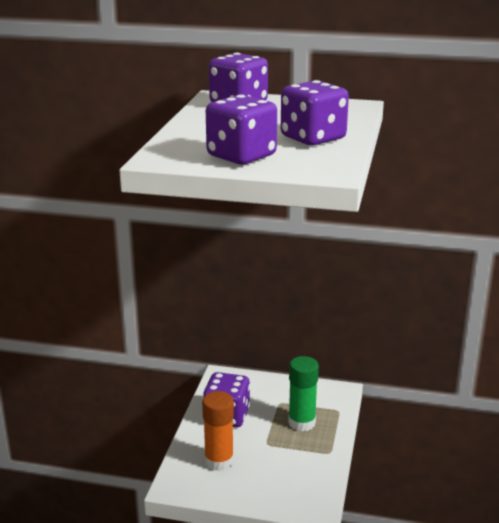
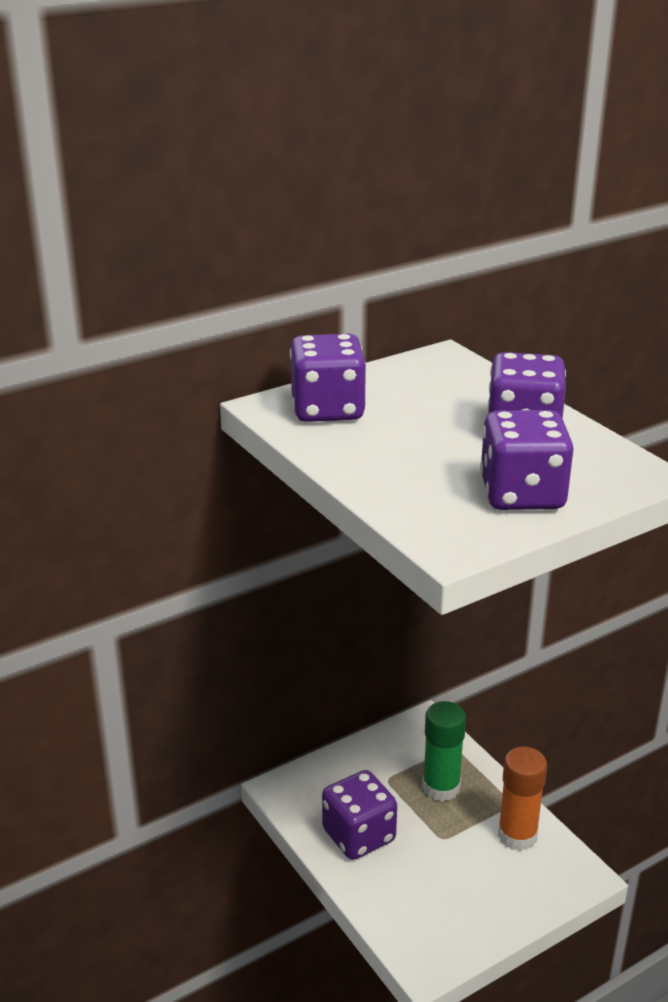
camera: 45 degrees left, 5 degrees up
(219, 461) = (428, 897): orange glue stick -> orange glue stick (517, 835)

